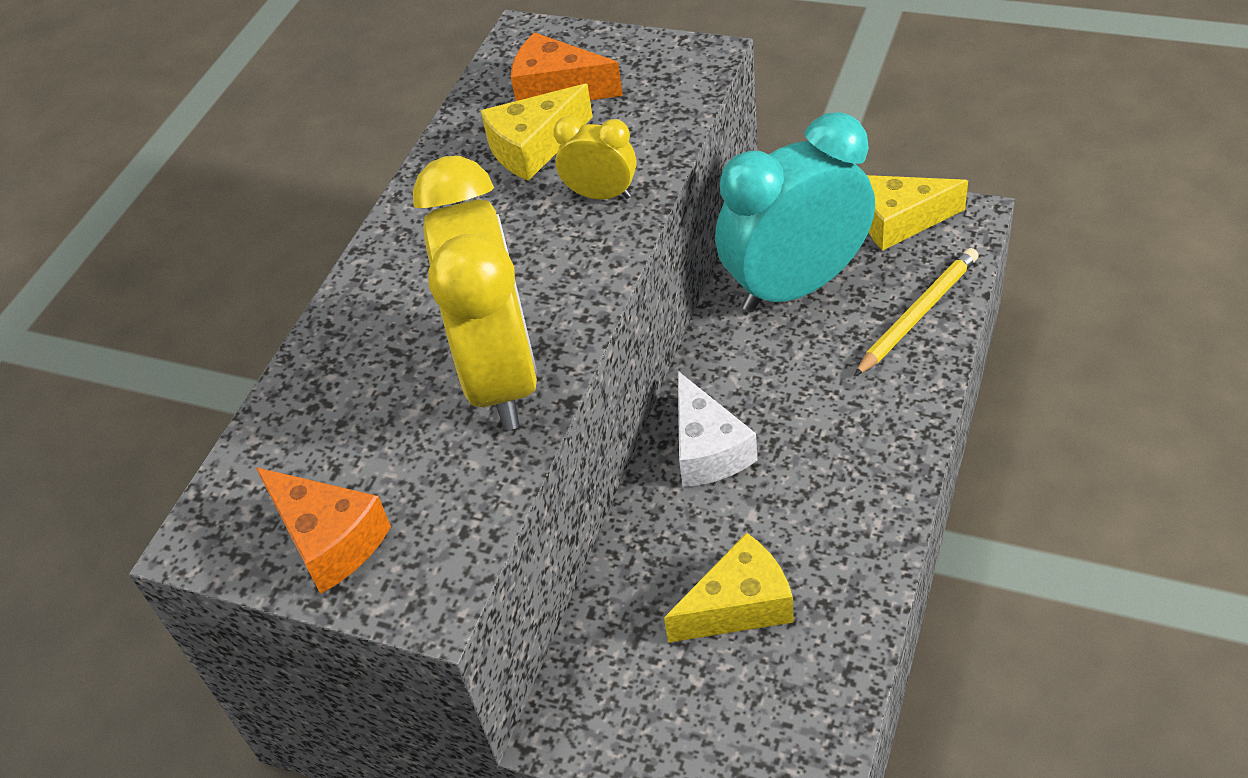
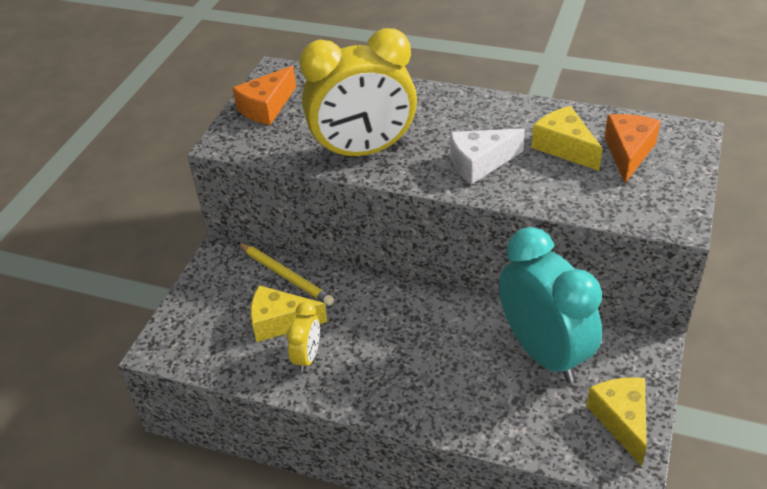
camera: 85 degrees right, 5 degrees down
(601, 195) = (517, 179): yellow clock -> yellow clock (307, 357)
(707, 449) = (396, 306): white cheese -> white cheese (480, 163)
(739, 606) = (280, 322): yellow cheese -> yellow cheese turned 120 degrees clockwise
(918, 314) = (516, 424): yellow pencil -> yellow pencil (285, 275)

